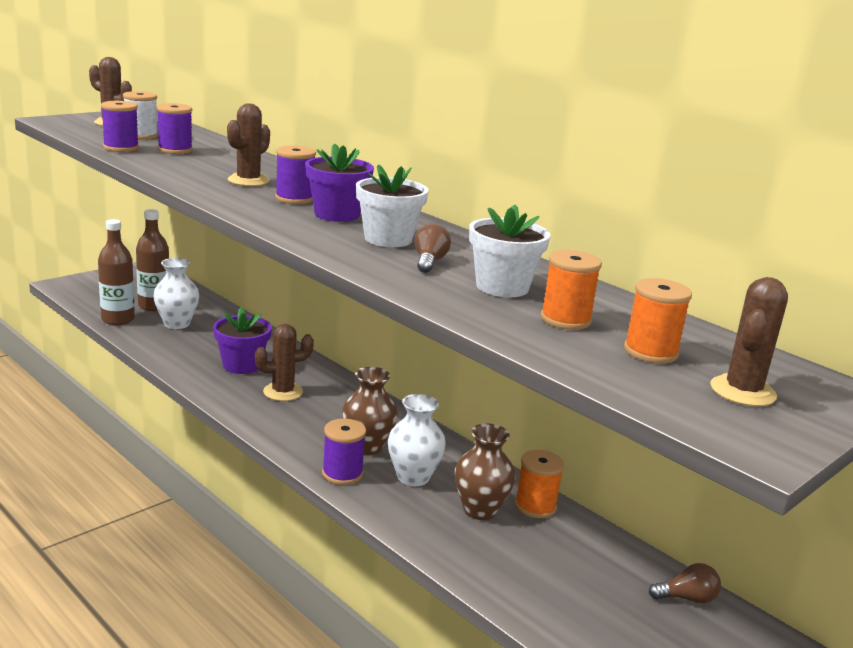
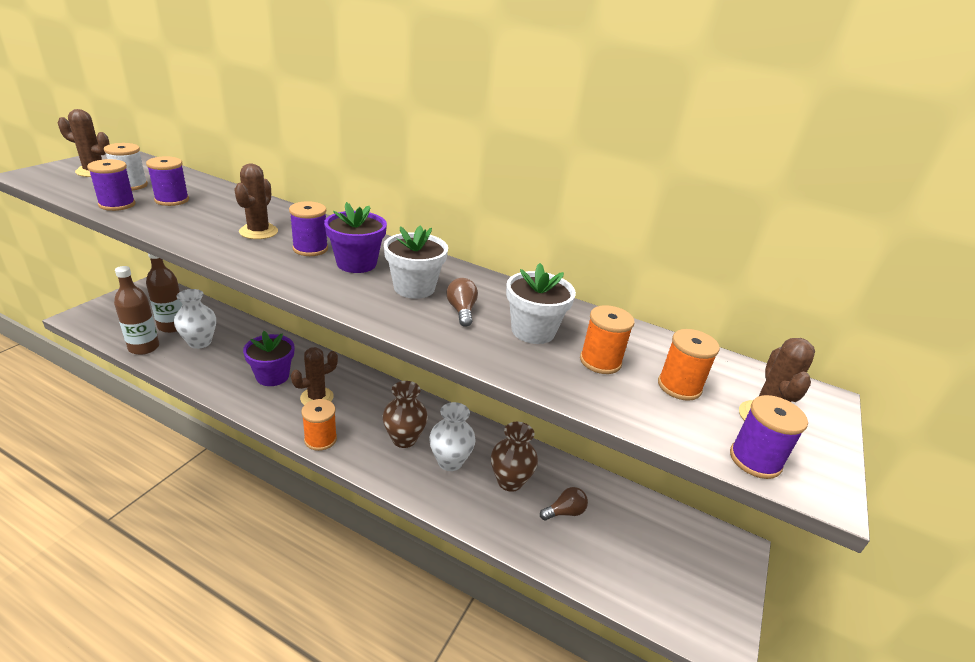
camera: 20 degrees left, 10 degrees up
(342, 474) = (395, 472): purple spool -> purple spool (755, 460)
(535, 506) = (545, 466): orange spool -> orange spool (320, 439)
(687, 598) = (674, 524): brown light bulb -> brown light bulb (564, 512)

